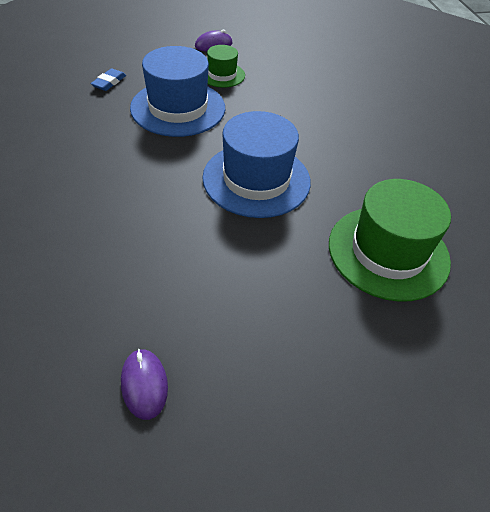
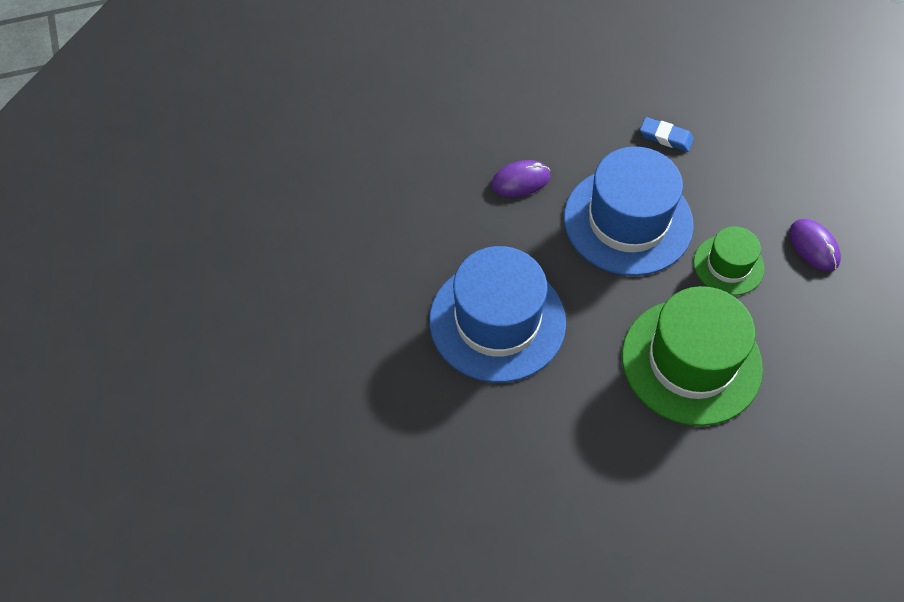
camera: 90 degrees right, 10 degrees up
(144, 384) = (221, 248): purple mouse -> purple mouse (520, 181)
(388, 252) = (388, 468): green hat -> green hat (691, 361)

